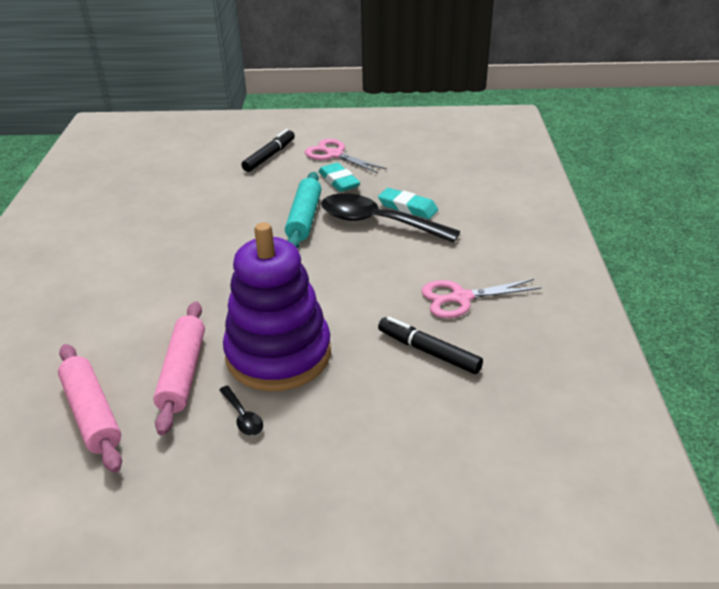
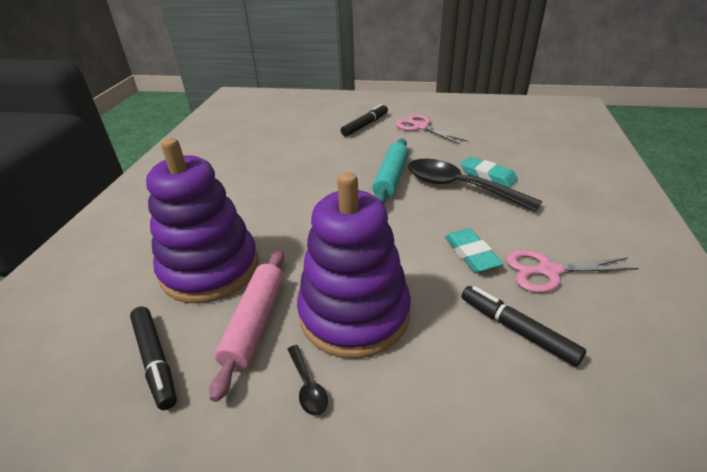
camera: 10 degrees right, 0 degrees up
(92, 413) = (155, 360): pink rolling pin -> black marker
(124, 329) = (210, 269): none -> purple stacking toy
(339, 181) = (424, 149): turquoise eraser -> turquoise eraser (471, 254)

